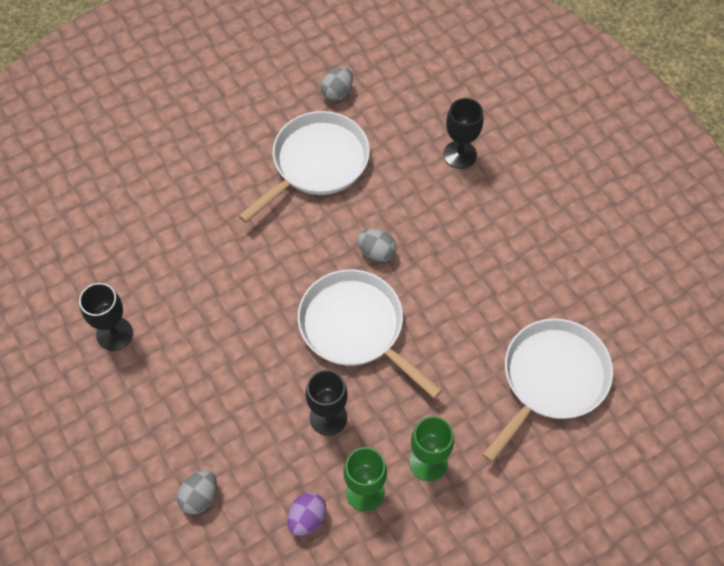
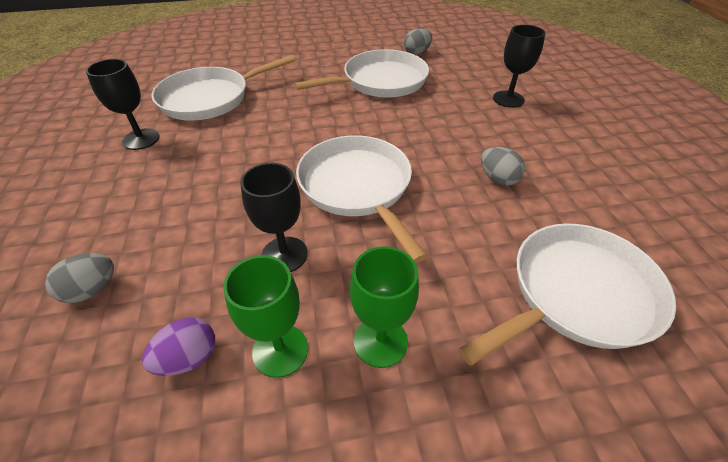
camera: 20 degrees right, 15 degrees down
(143, 251) = (209, 99): none -> white pan
(376, 252) = (405, 140): grey egg -> grey egg (498, 179)

